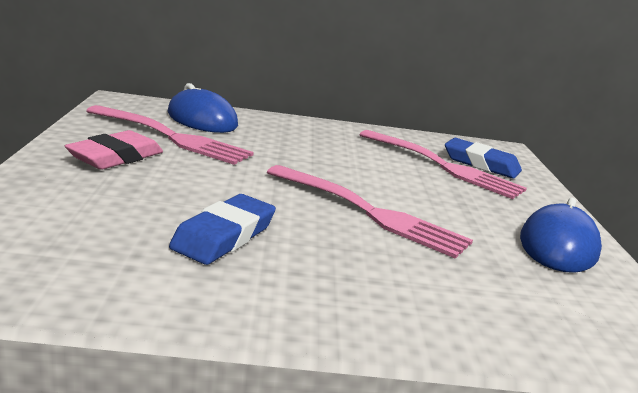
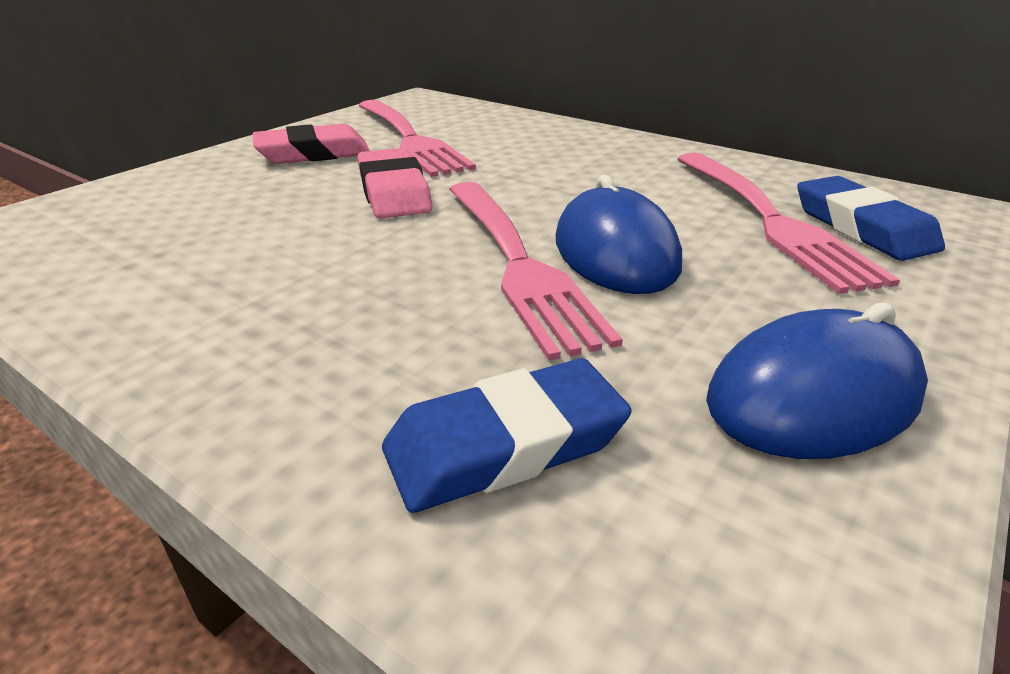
camera: 40 degrees right, 10 degrees up
(202, 119) = (480, 123): blue mouse -> blue mouse (615, 252)
(224, 236) = (276, 254): blue eraser -> blue eraser (505, 445)
(228, 179) = (394, 192): none -> pink eraser

